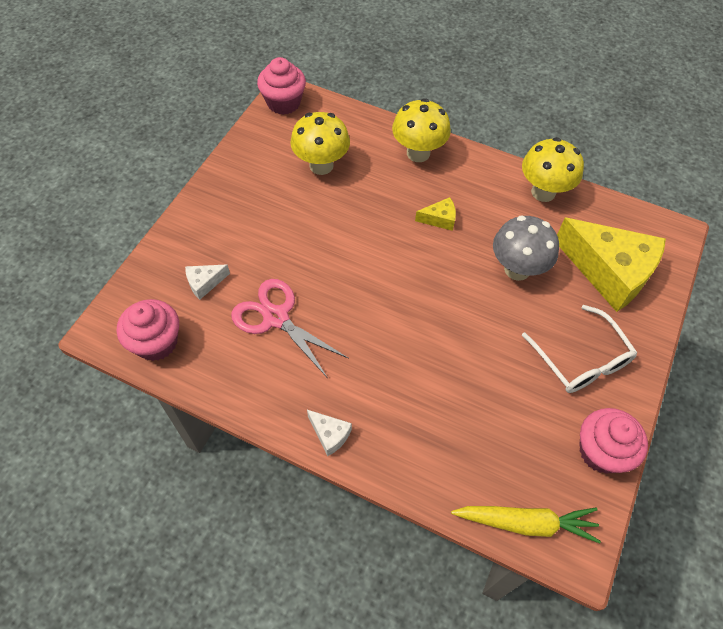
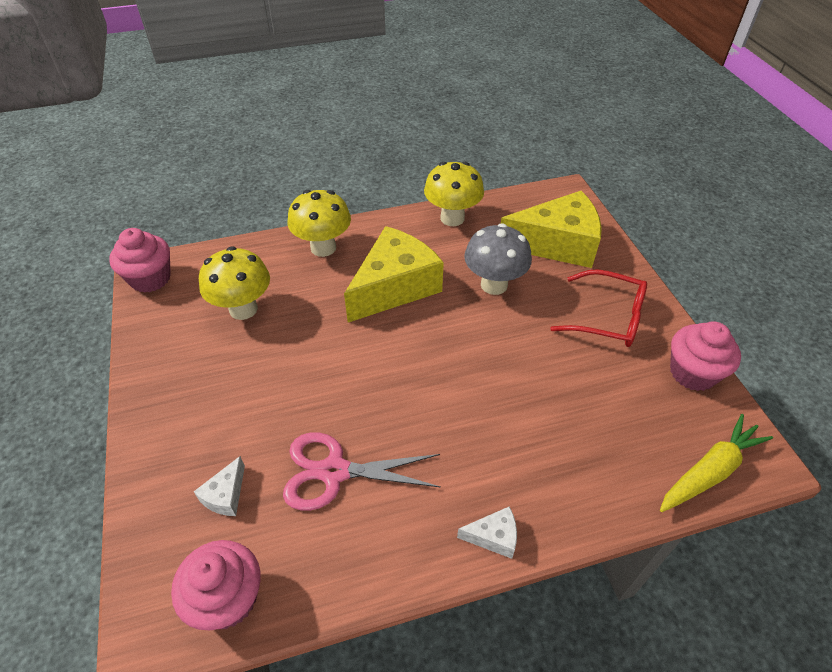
camera: 40 degrees left, 10 degrees down
(439, 219) = (395, 287): yellow cheese -> yellow cheese, size x2.40
(581, 359) = (607, 317): white glasses -> red glasses

